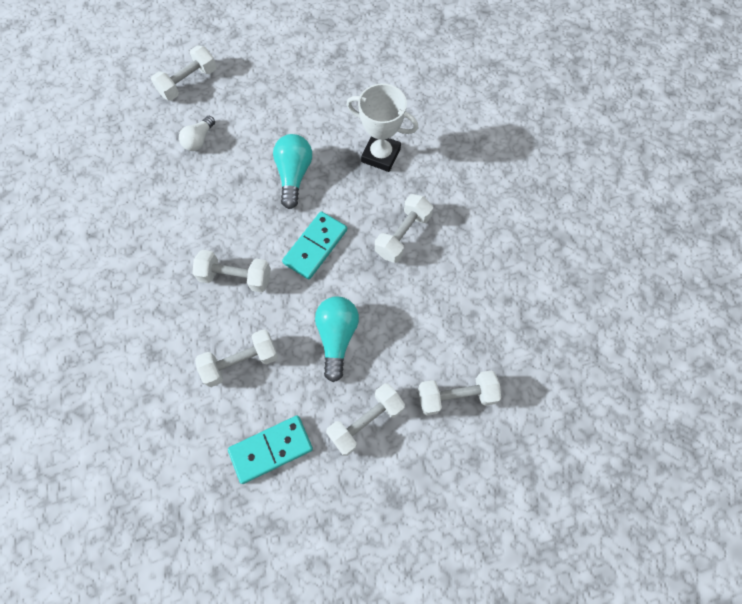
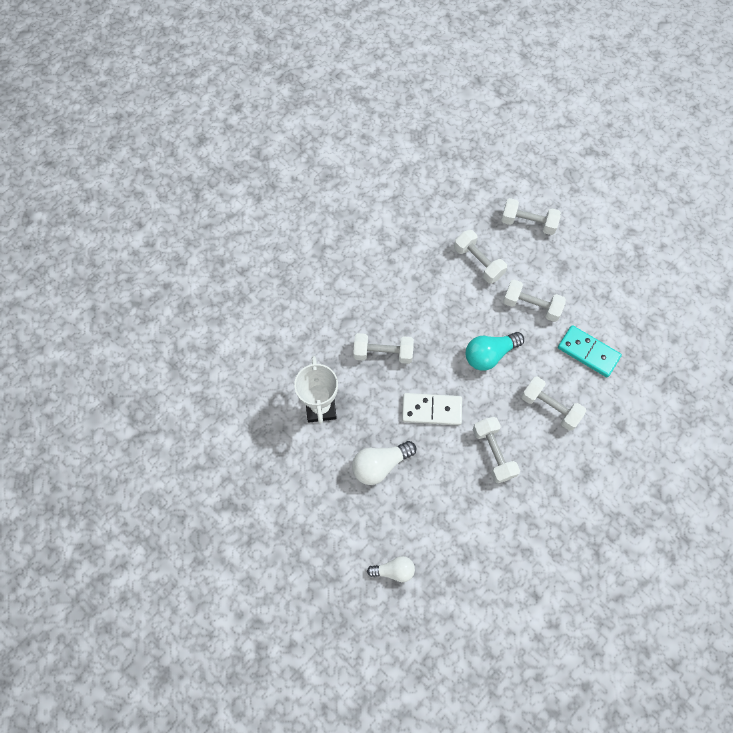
camera: 120 degrees left, 0 degrees up
(188, 83) = (339, 627): white dumbbell -> white dumbbell (528, 223)
(294, 175) = (380, 465): turquoise light bulb -> white light bulb
(315, 246) = (431, 410): turquoise domino -> white domino

